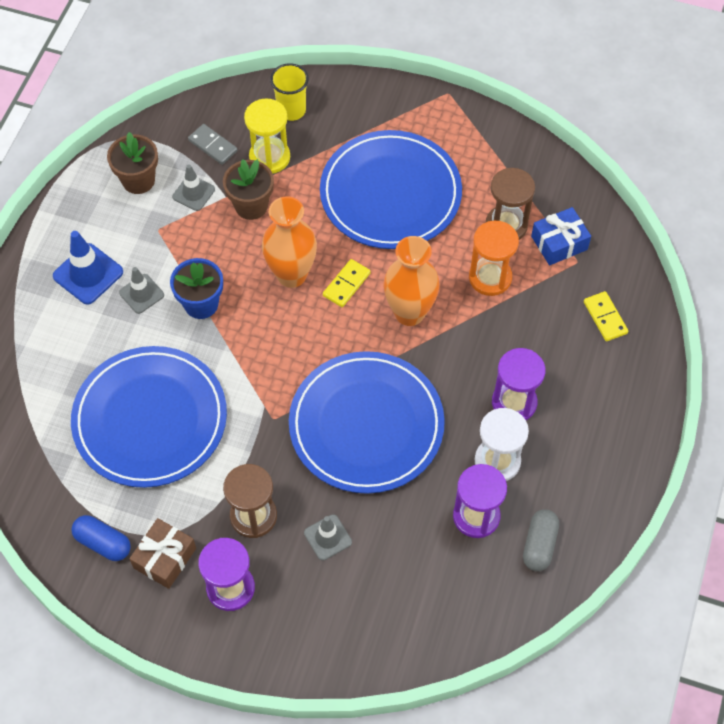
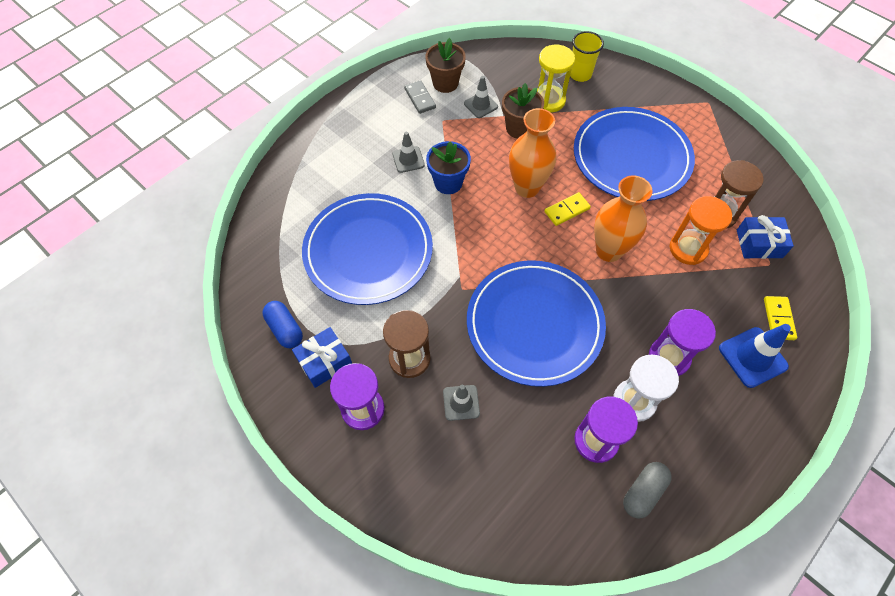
camera: 25 degrees right, 0 degrees up
(88, 274) = (377, 132): blue traffic cone -> blue traffic cone (752, 357)
(165, 558) = (324, 362): brown gift -> blue gift
(213, 145) = (510, 78): grey domino -> grey domino (420, 98)

